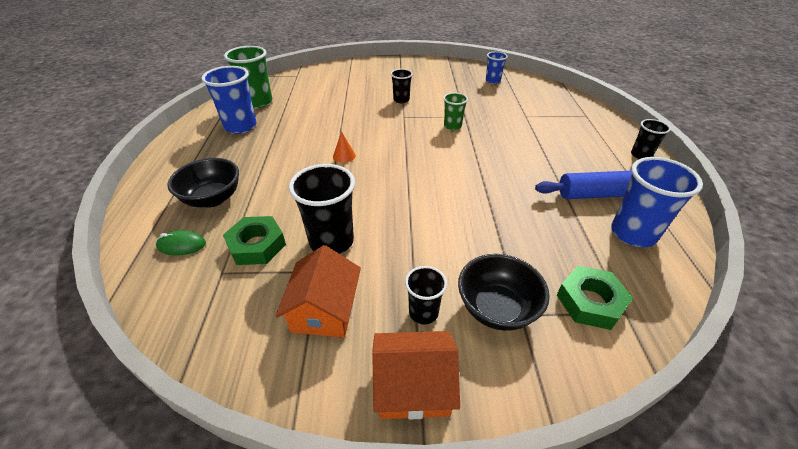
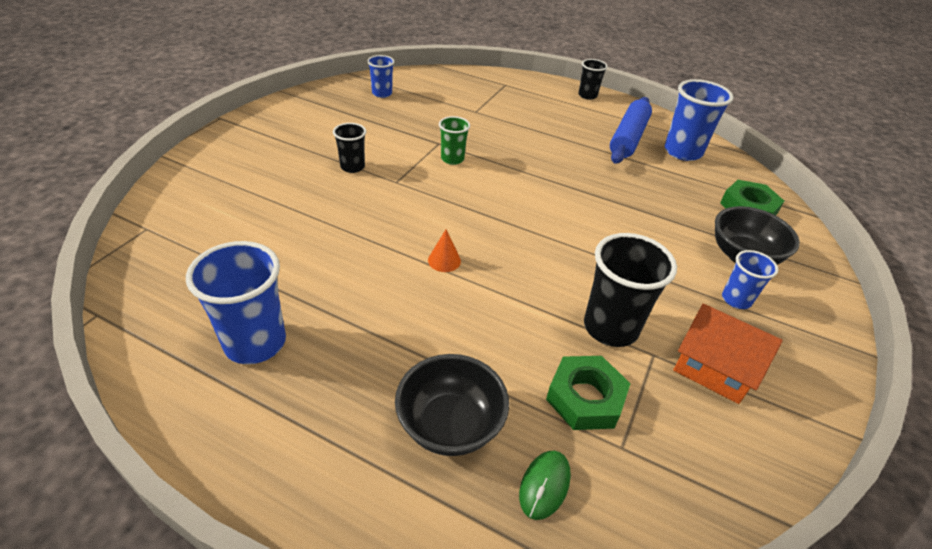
camera: 65 degrees left, 0 degrees up
(258, 102) = (190, 300): green cup -> none
(413, 385) = (814, 338): orange house -> none
(423, 312) = (736, 299): black cup -> blue cup

